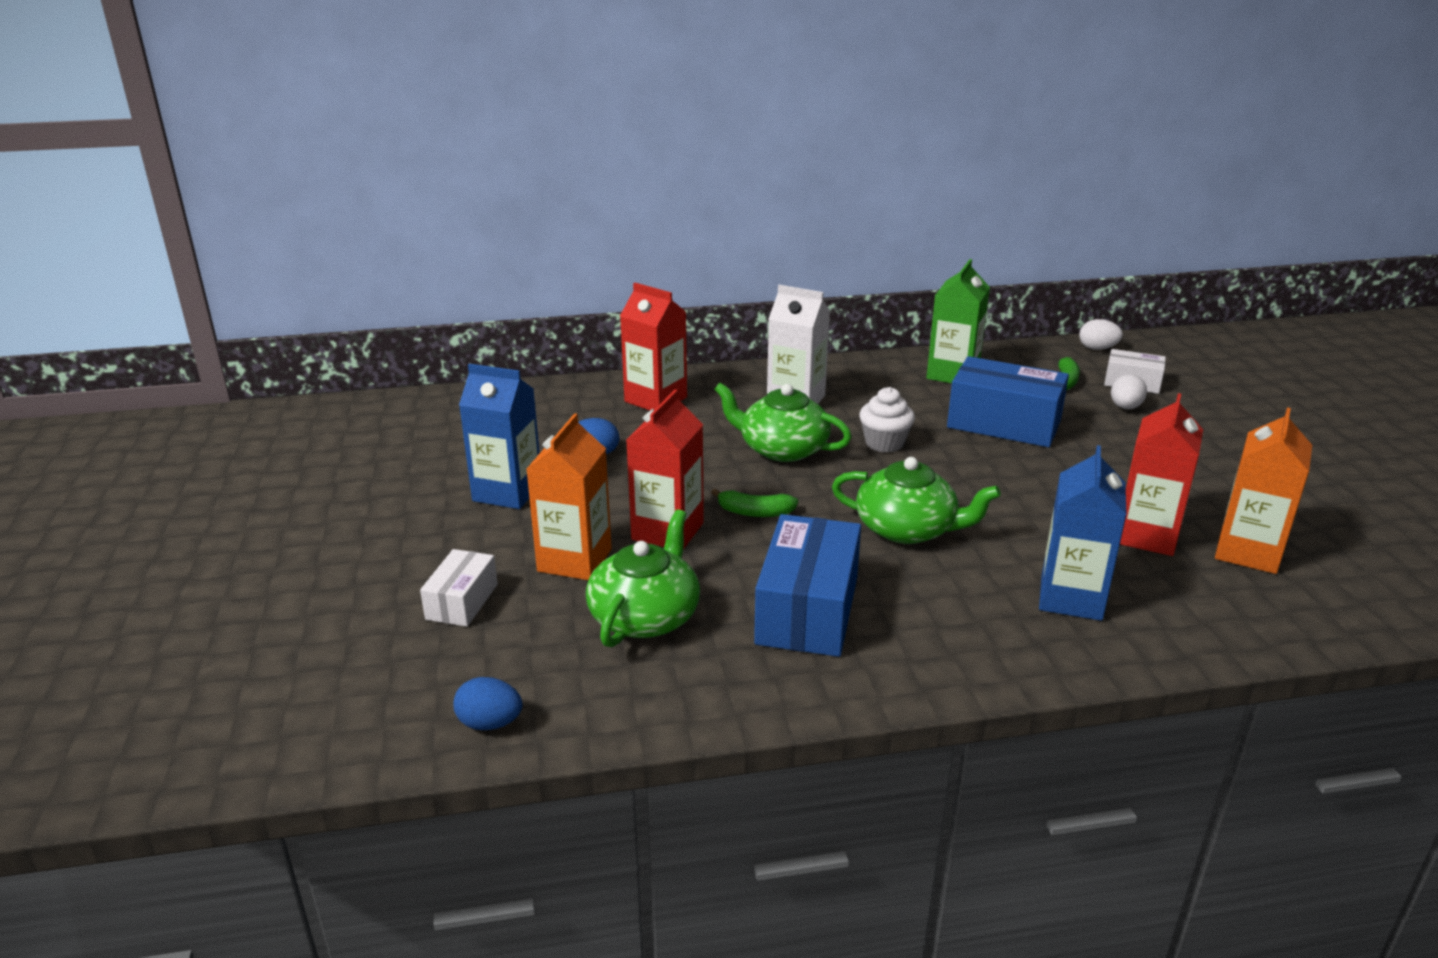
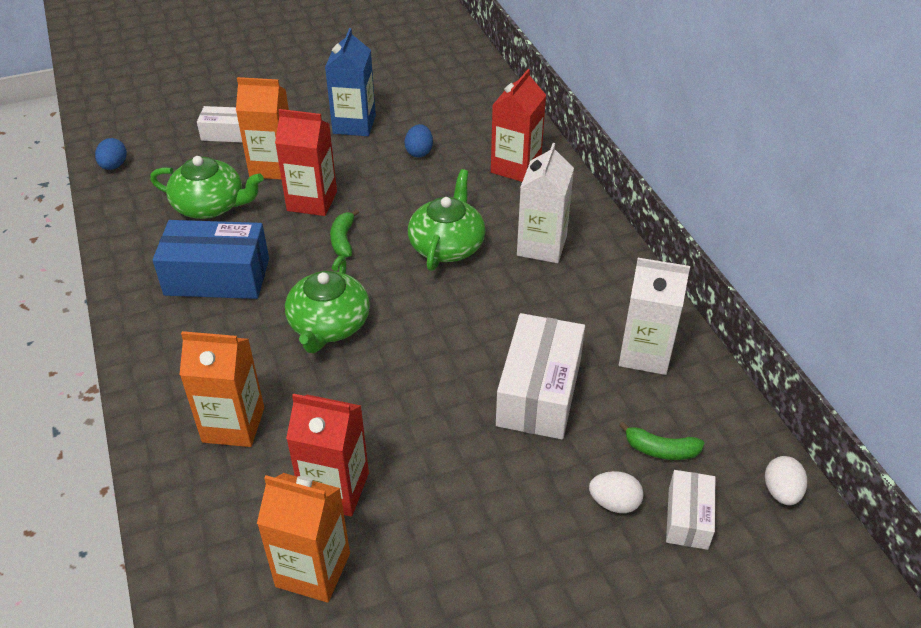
camera: 80 degrees right, 15 degrees up
(884, 443) = (474, 306): white cupcake -> none
(952, 374) = (644, 353): green carton -> white carton
(1004, 423) = (539, 392): blue box -> white box
(1071, 598) = (233, 425): blue carton -> orange carton

